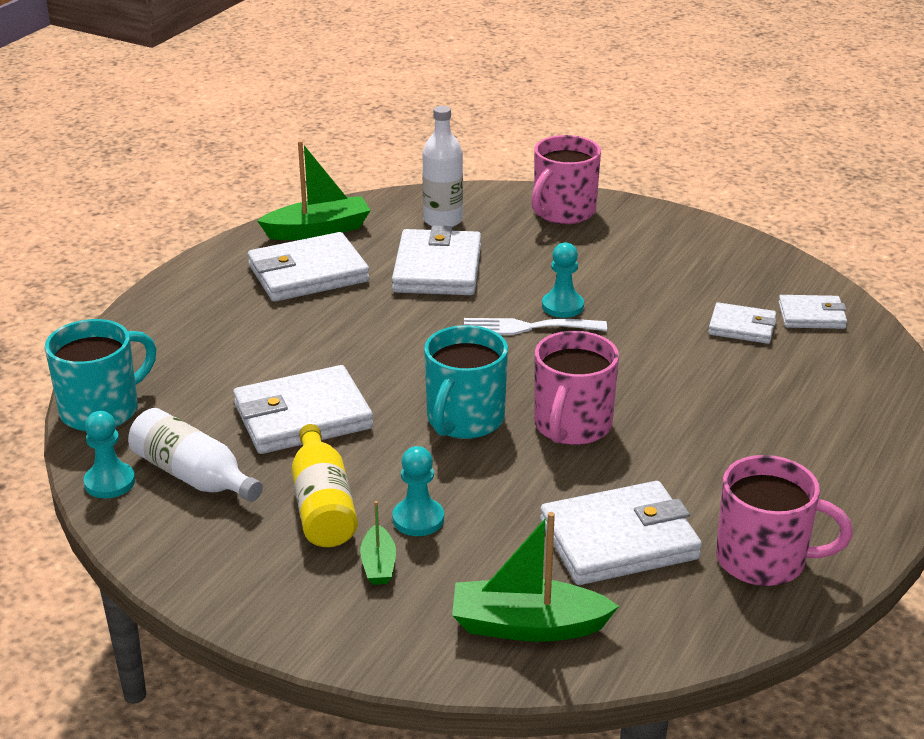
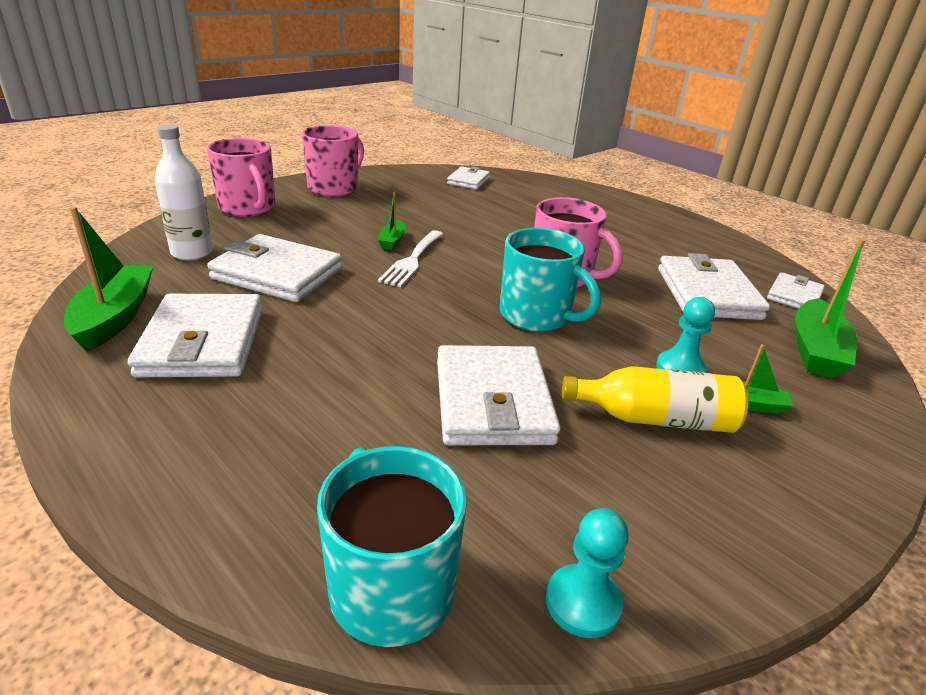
camera: 75 degrees left, 0 degrees up
(193, 476) = (585, 509): white bottle -> none
(562, 306) = (392, 241): turquoise pawn -> green boat
(742, 327) = (467, 199): white wallet -> white wallet (794, 296)
(763, 560) = (726, 257): pink mug -> pink mug (334, 188)

